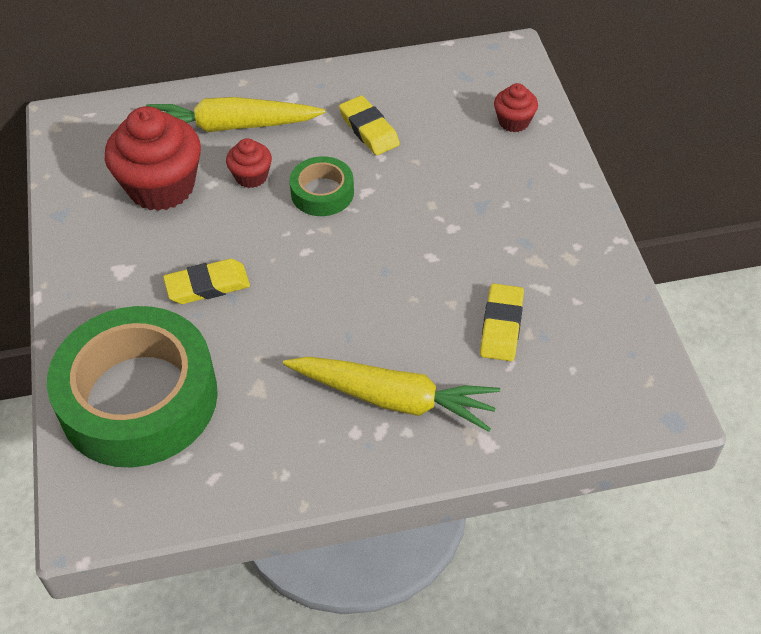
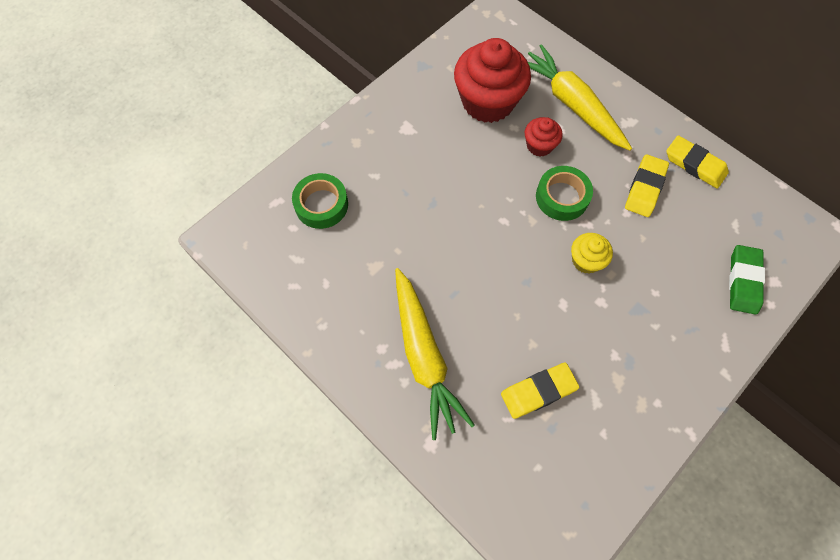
camera: 55 degrees right, 15 degrees up
(138, 398) = (321, 205): green tape -> green tape, size x0.46
(207, 286) = (431, 183): yellow eraser -> yellow eraser (695, 164)
(402, 214) = (586, 260): none -> yellow cupcake
(514, 121) = (743, 281): red cupcake -> green eraser

